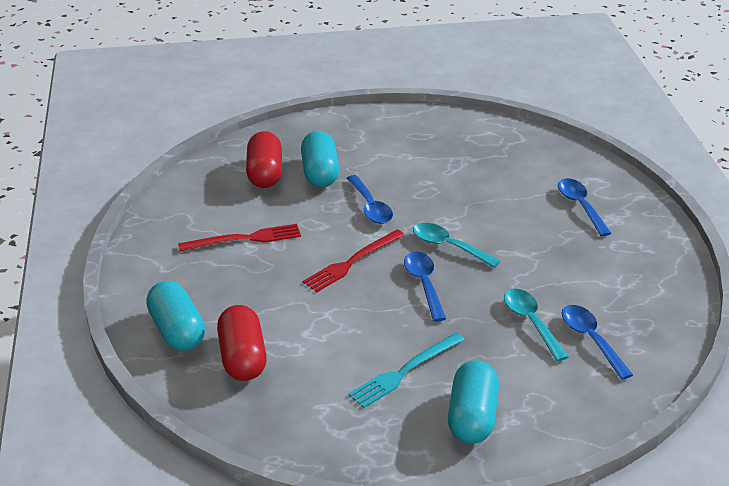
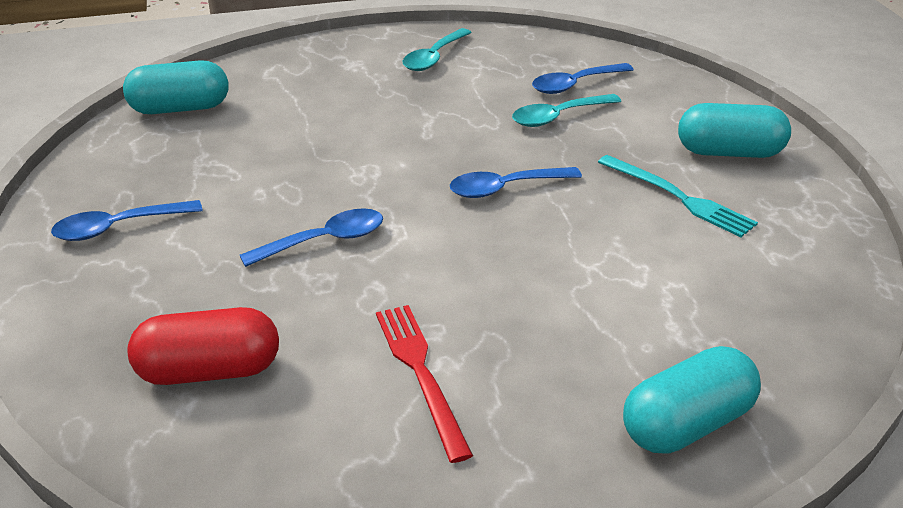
camera: 95 degrees left, 0 degrees up
(243, 358) = (716, 338): red capsule -> none
(320, 173) = (219, 301): turquoise capsule -> turquoise capsule (180, 108)
(352, 262) = (468, 250): red fork -> none
(448, 246) = (420, 171): turquoise spoon -> turquoise spoon (434, 57)
(580, 206) = (327, 82): blue spoon -> blue spoon (118, 227)

